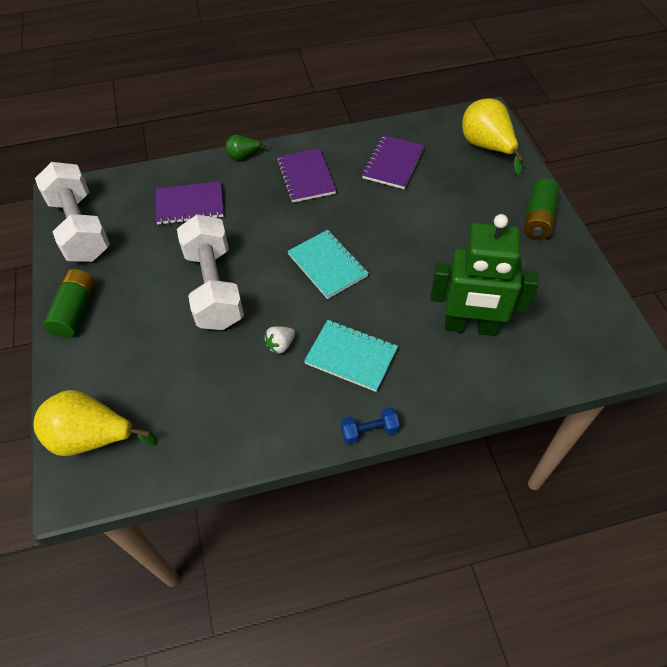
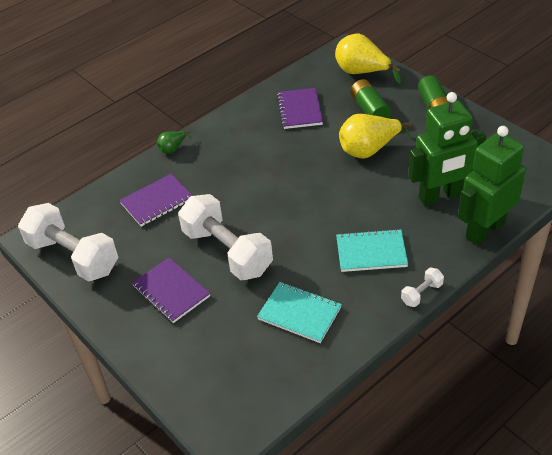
camera: 25 degrees left, 10 degrees down
(75, 311) = (122, 317): green battery -> green battery (369, 110)
(93, 437) = (215, 396): yellow pear -> yellow pear (369, 150)
(280, 345) = (312, 268): white strawberry -> none
(306, 177) = (238, 145): purple notebook -> purple notebook (171, 291)
(327, 265) = (305, 199): turquoise notebook -> turquoise notebook (299, 313)
(369, 431) = (421, 293): blue dumbbell -> white dumbbell
(491, 390) = (484, 230): none -> green robot

